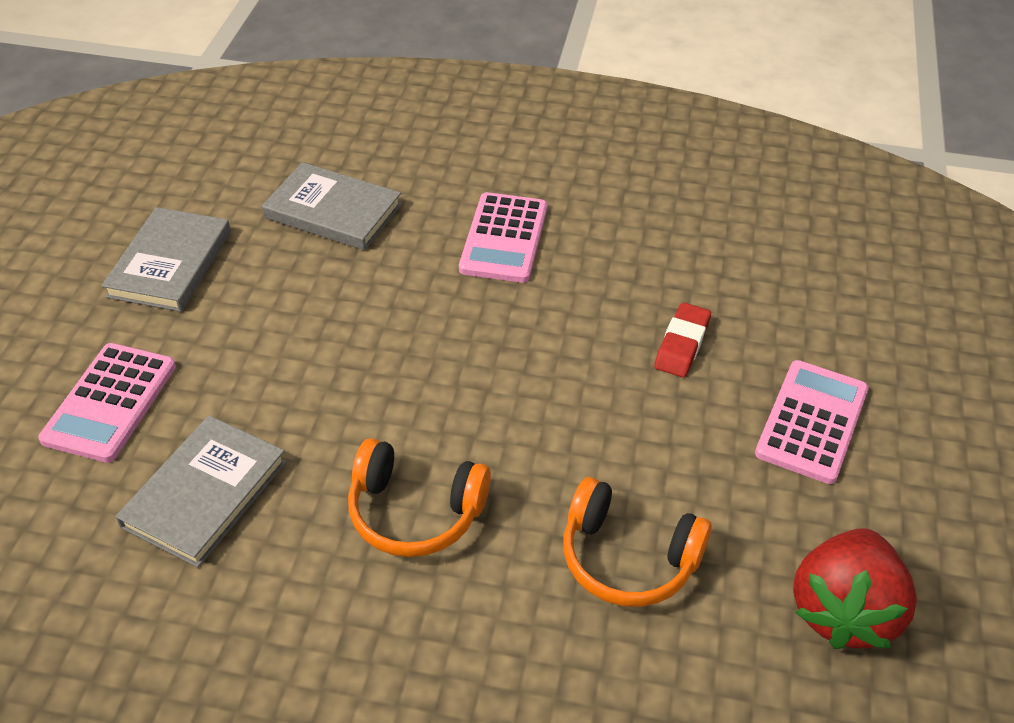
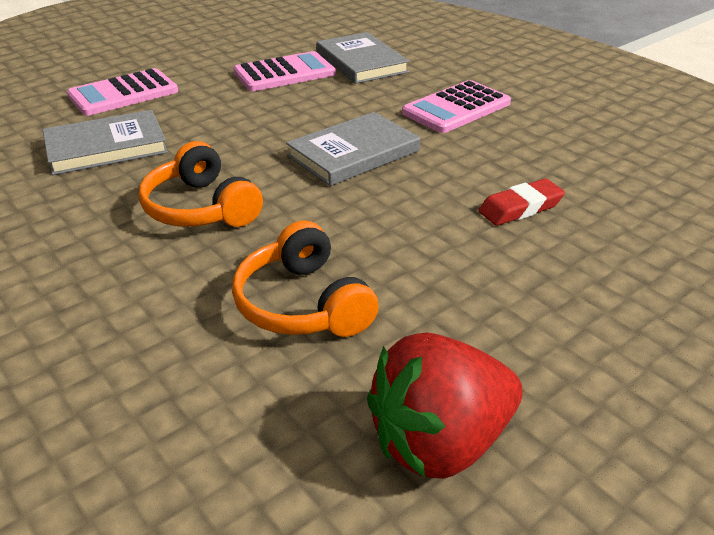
camera: 40 degrees right, 10 degrees down
(170, 264) = (238, 54): grey book -> grey book (353, 153)
(812, 422) = (580, 301): pink calculator -> pink calculator (284, 73)

